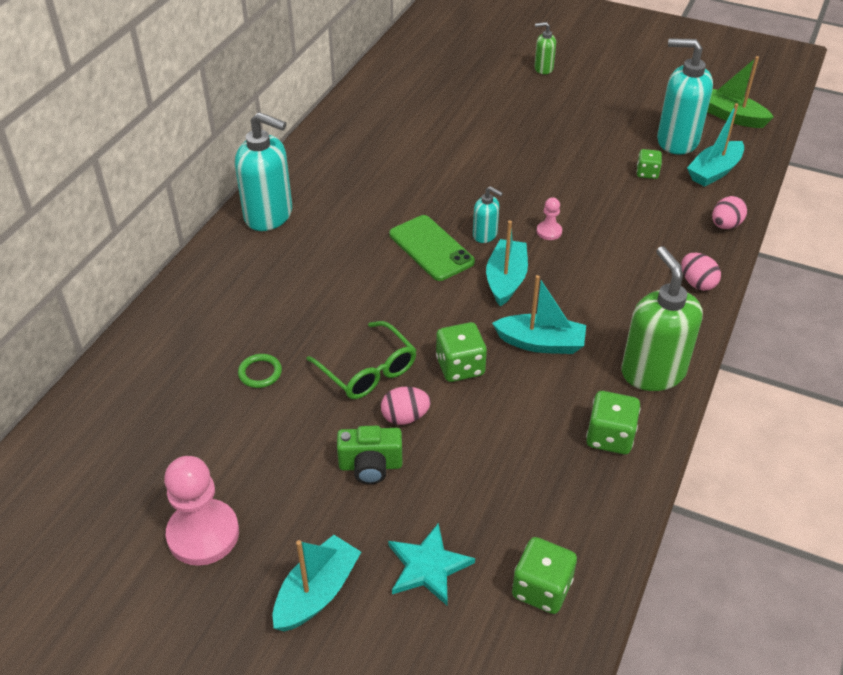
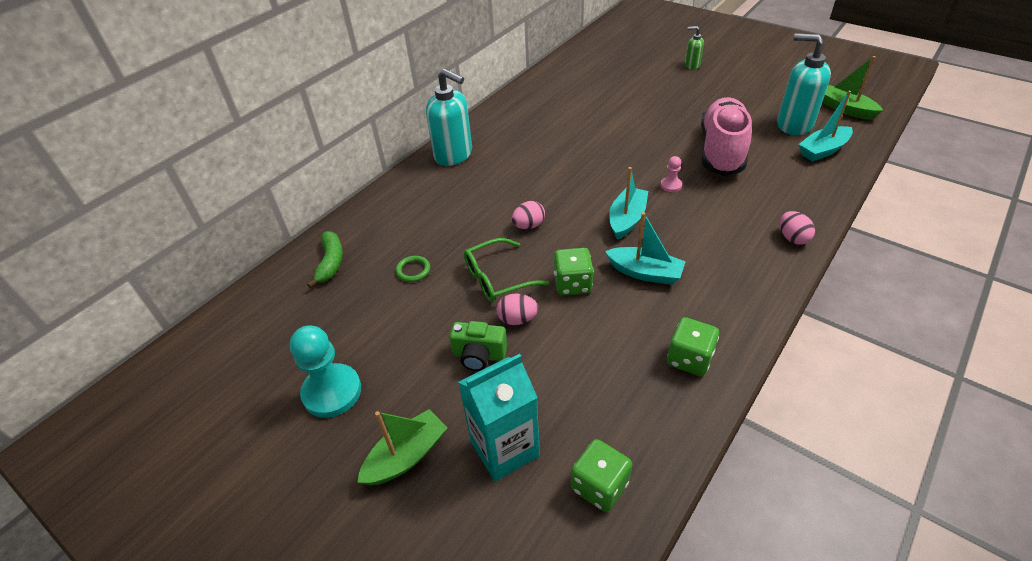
camera: 15 degrees right, 0 degrees up
(149, 375) = (331, 262): none -> green banana
(203, 534) = (332, 392): pink pawn -> turquoise pawn
(317, 592) = (406, 456): turquoise boat -> green boat
(368, 370) = (497, 278): green glasses -> green glasses turned 90 degrees clockwise
(428, 566) = (504, 449): turquoise star -> turquoise carton
(431, 248) = (571, 189): green phone -> none
(485, 235) = (617, 183): turquoise soap dispenser -> none
(600, 181) = (722, 150): none -> pink shoe
(647, 173) = (763, 147): green dice -> none
(652, 372) = (739, 308): green soap dispenser -> none
(725, 225) = (826, 193): pink egg -> pink egg (528, 225)

